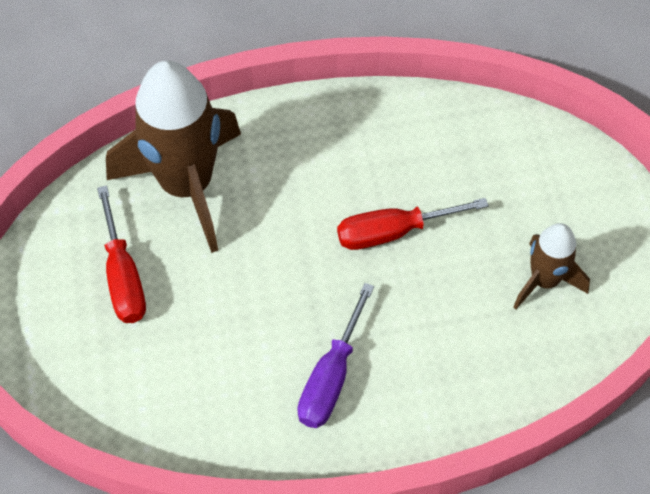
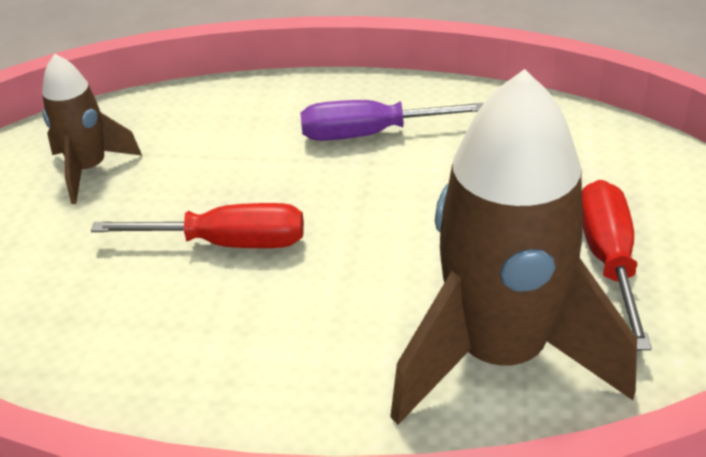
camera: 160 degrees left, 20 degrees down
(331, 376) = (370, 134): purple screwdriver -> purple screwdriver turned 135 degrees counterclockwise

